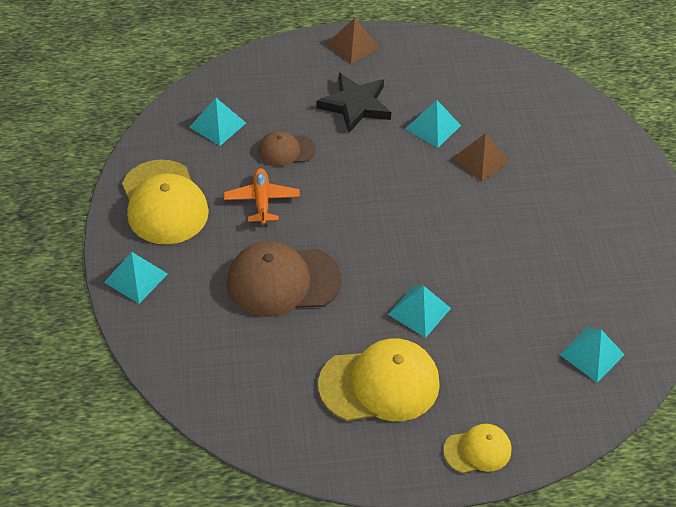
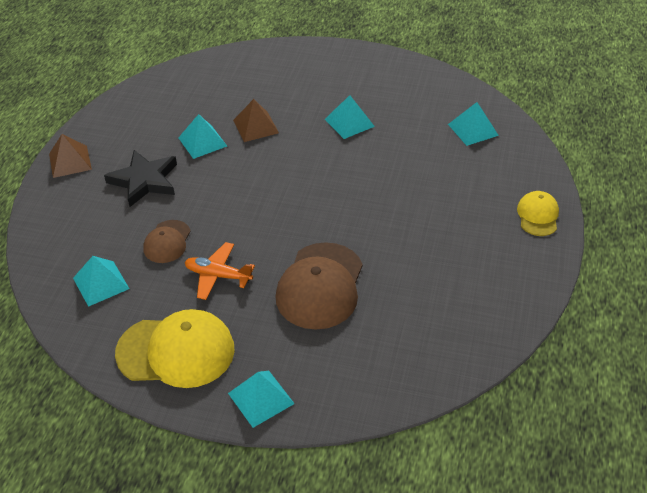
camera: 65 degrees left, 5 degrees down
(379, 384) = (456, 253): yellow cap -> none
(419, 311) = (393, 208): turquoise pyramid -> turquoise pyramid (349, 122)

